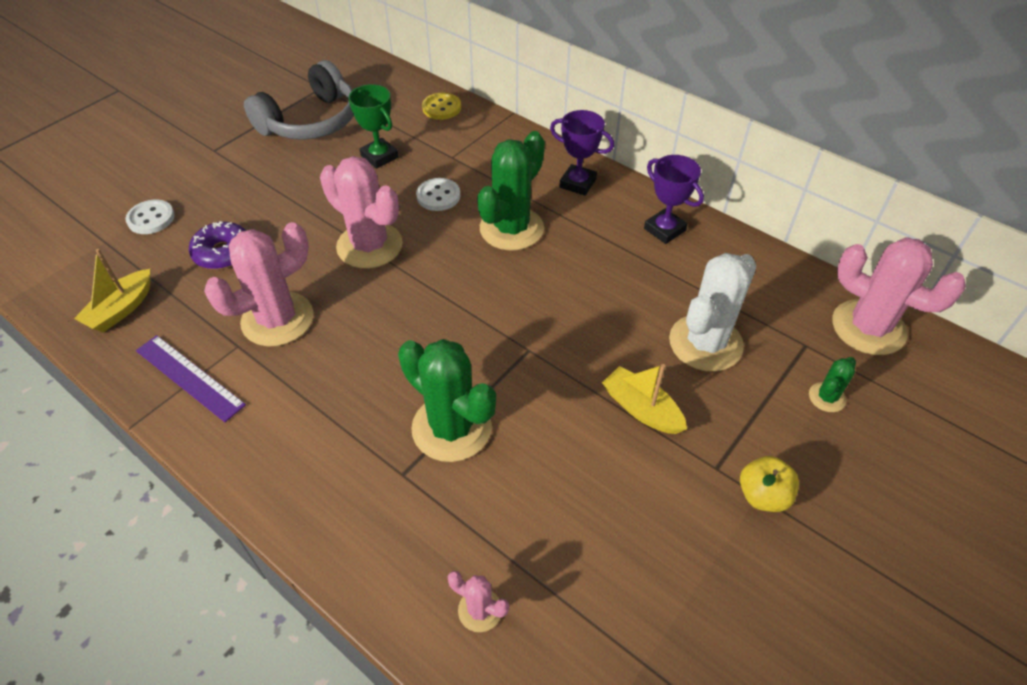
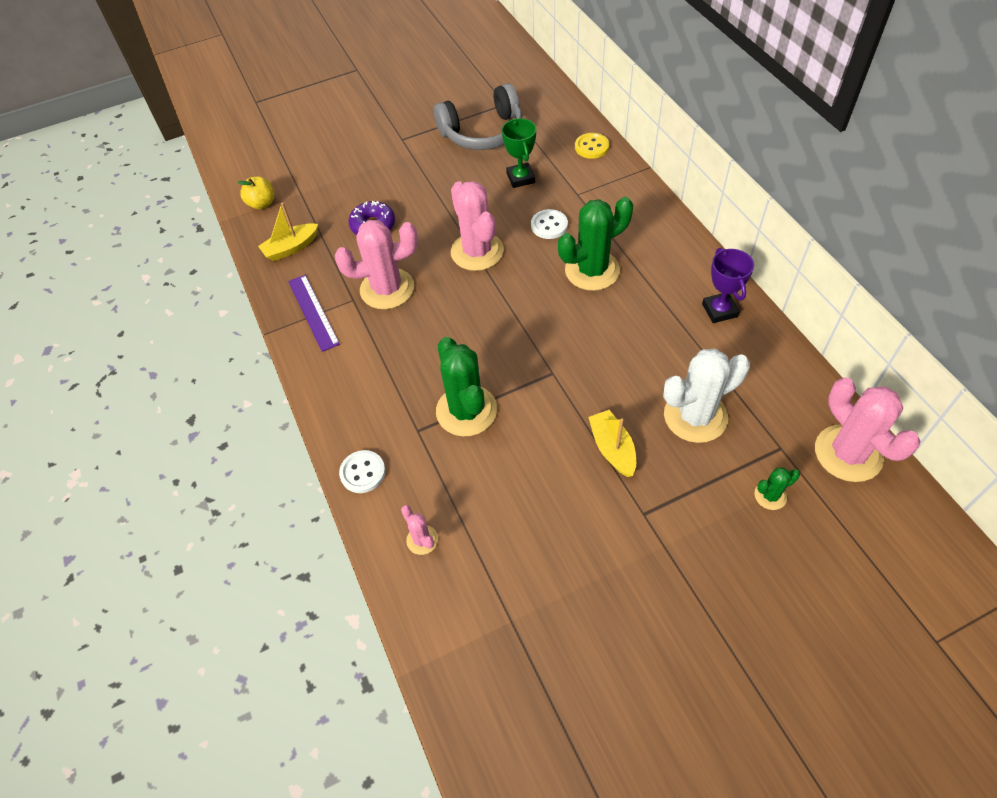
camera: 30 degrees right, 5 degrees up
(151, 218) = (337, 184): white button -> white button (363, 472)
(577, 183) = (668, 247): purple trophy -> none
(762, 495) = (667, 547): yellow apple -> yellow apple (262, 203)

